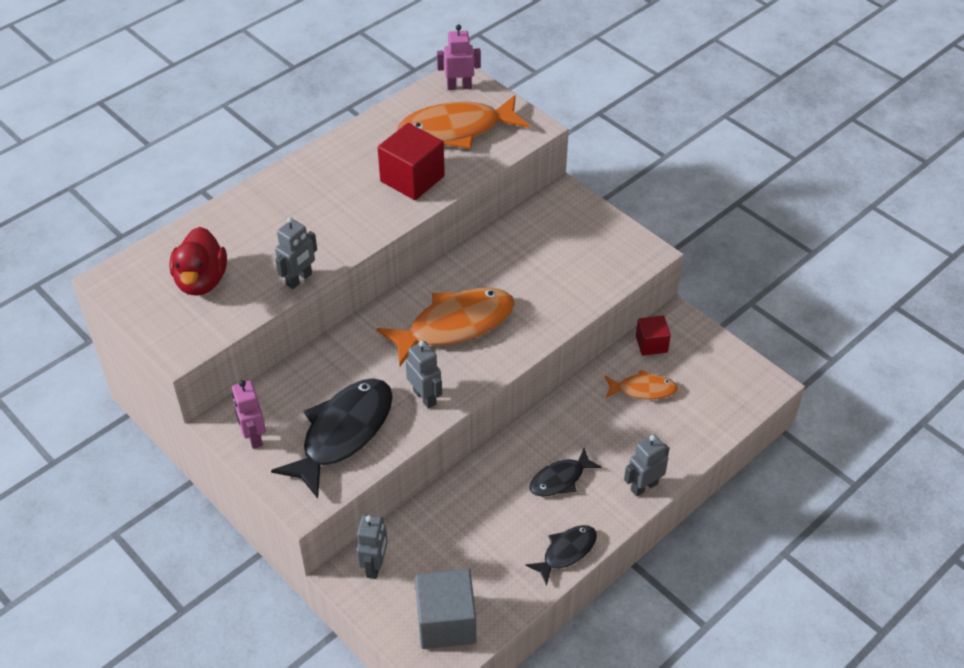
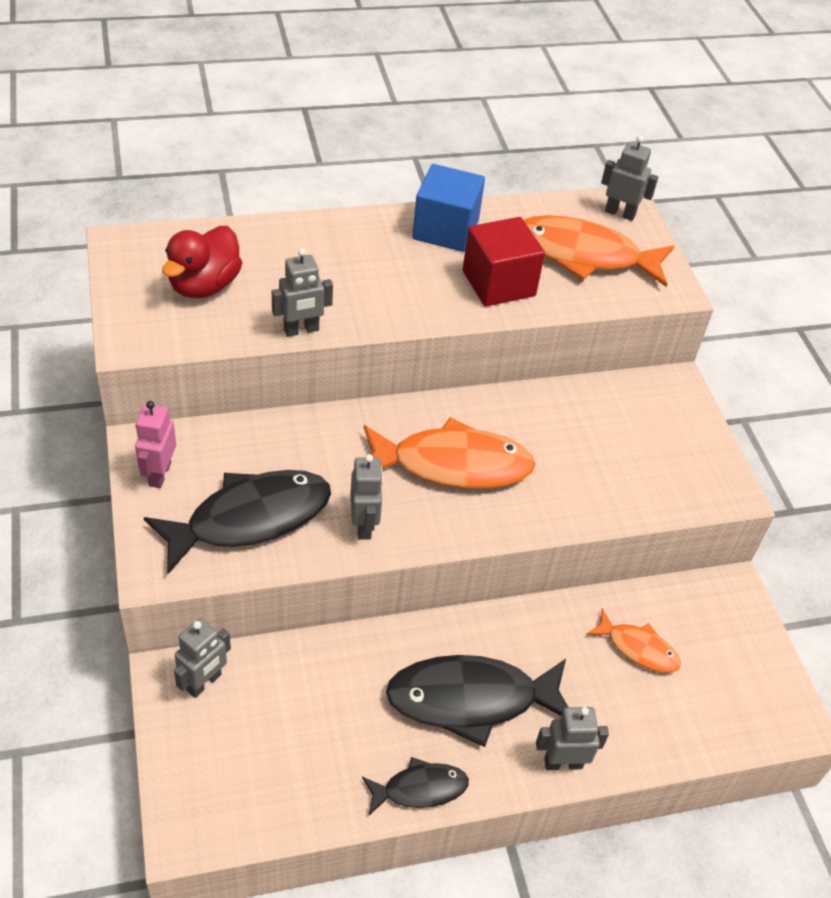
camera: 25 degrees right, 0 degrees up
(345, 156) = (445, 230): none -> blue cube
(446, 622) = (231, 791): grey cube -> none
(459, 86) = (620, 213): pink robot -> grey robot
(560, 479) = (471, 699): black fish -> black fish, size x1.88
(651, 344) = (682, 601): red cube -> none

